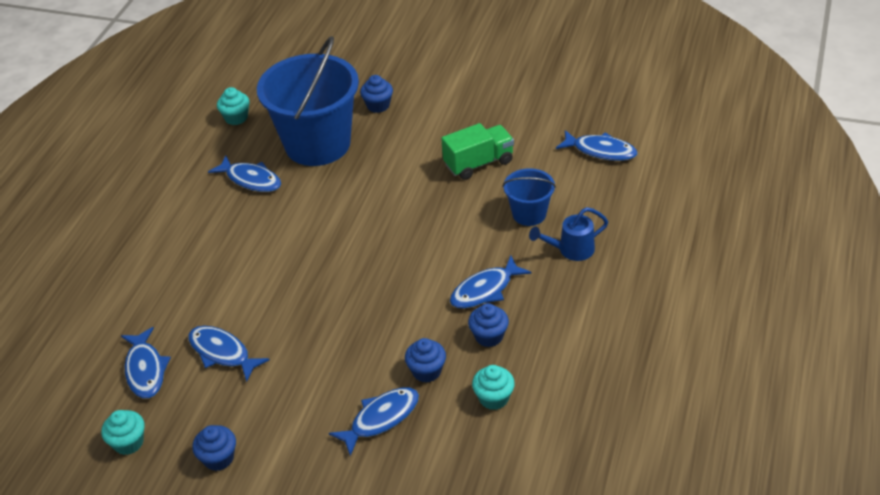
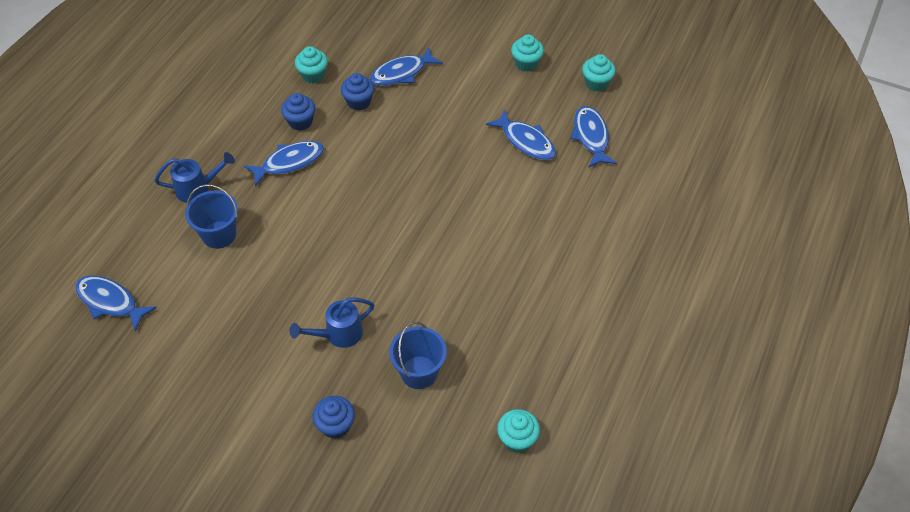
camera: 175 degrees left, 10 degrees up
(218, 458) = (526, 63): blue cupcake -> turquoise cupcake
(251, 180) = (499, 331): blue fish -> none
(317, 144) = (419, 372): blue bucket -> blue bucket, size x0.48
(391, 158) = (338, 334): none -> blue watering can
(478, 163) = (245, 309): green truck -> none

